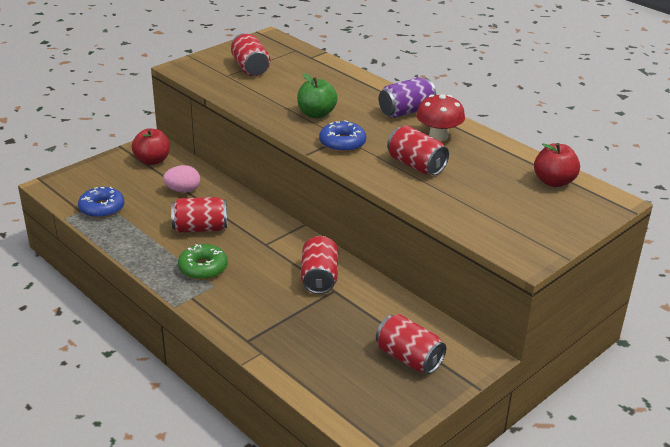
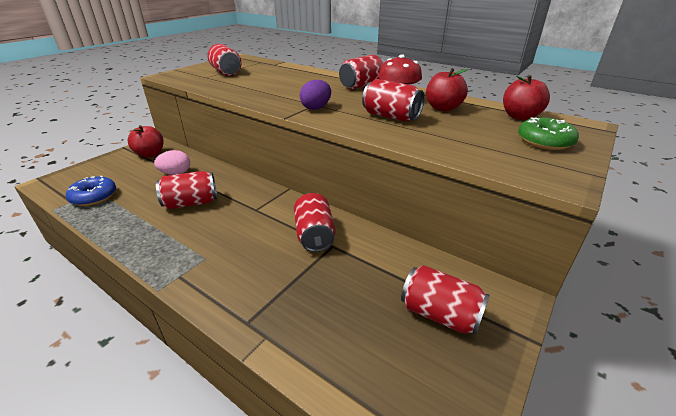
camera: 10 degrees left, 0 degrees up
(203, 268) = (193, 241): green donut -> green donut (544, 141)
(316, 114) = (287, 92): green apple -> none
(342, 143) = (316, 108): blue donut -> purple egg
(406, 111) = (362, 85): purple can -> red can
(479, 159) = (443, 108): none -> red apple

